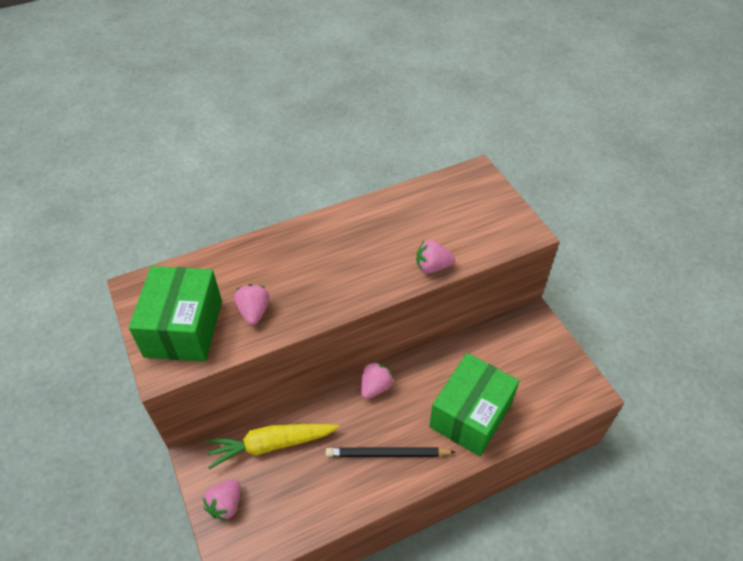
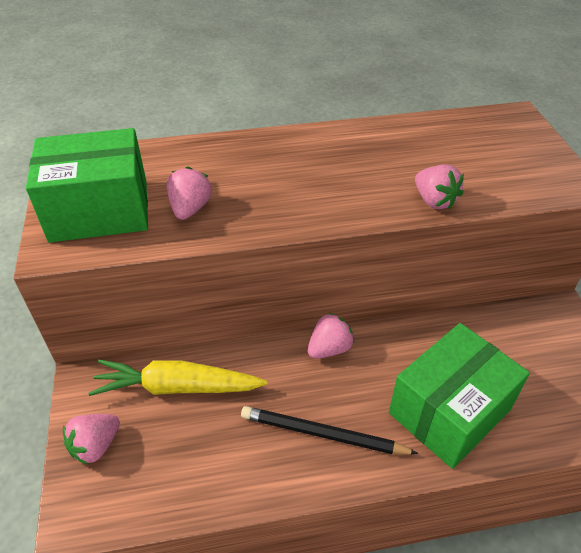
camera: 15 degrees right, 5 degrees down
(184, 328) = (99, 210): green box -> green box turned 60 degrees clockwise
(432, 266) = (434, 201): pink strawberry -> pink strawberry turned 135 degrees counterclockwise

